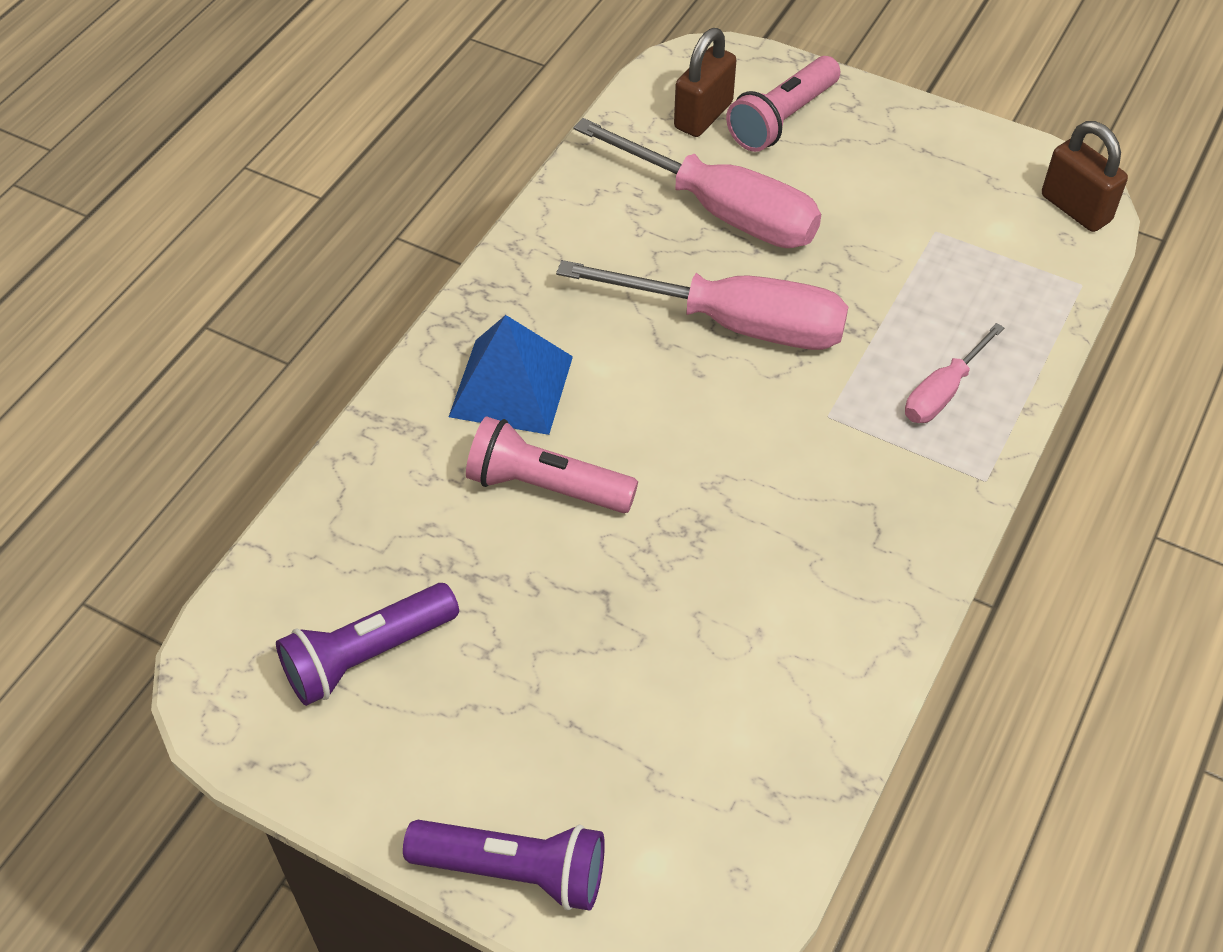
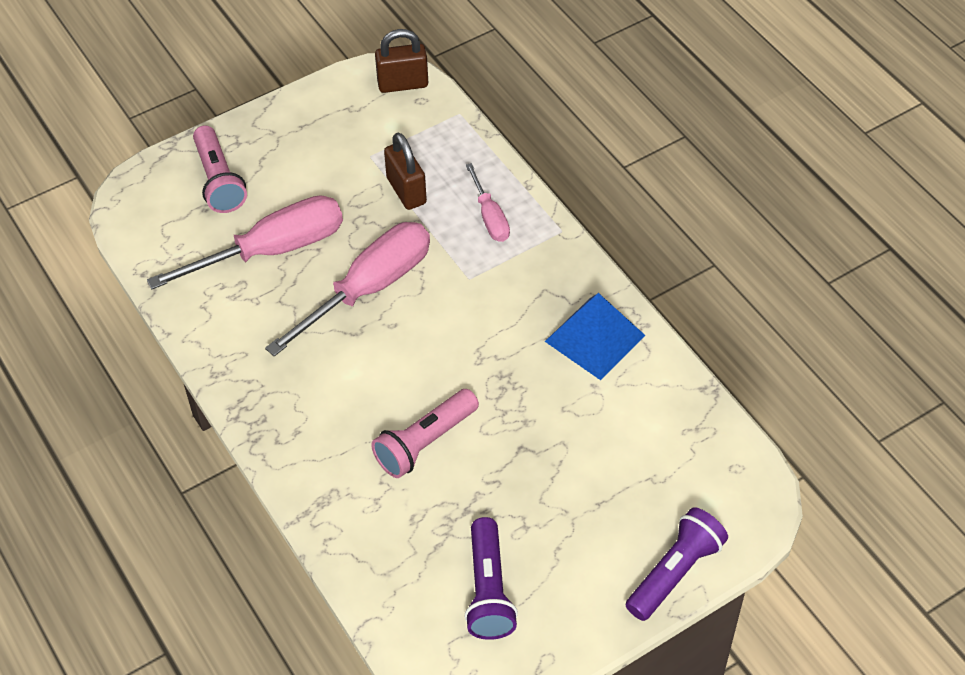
camera: 60 degrees left, 0 degrees up
(511, 386) = (334, 426): blue pyramid -> blue pyramid (595, 338)
(703, 115) = (181, 219): brown padlock -> brown padlock (406, 191)

